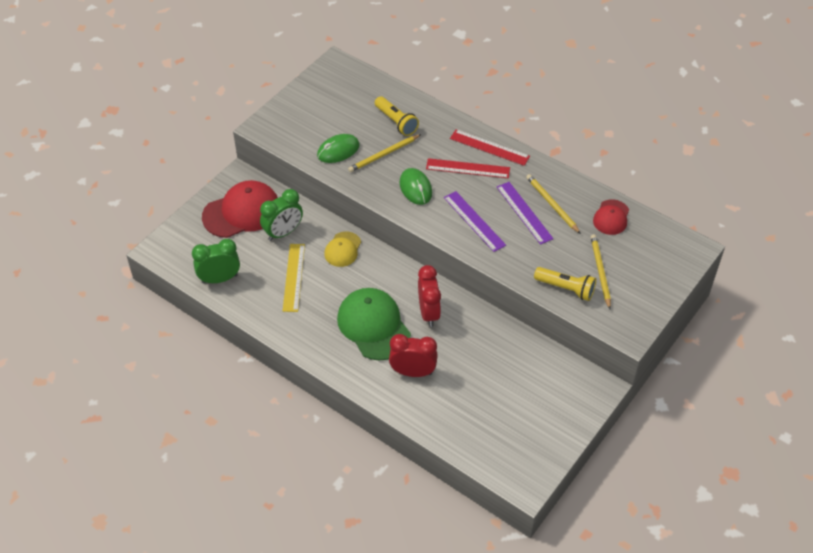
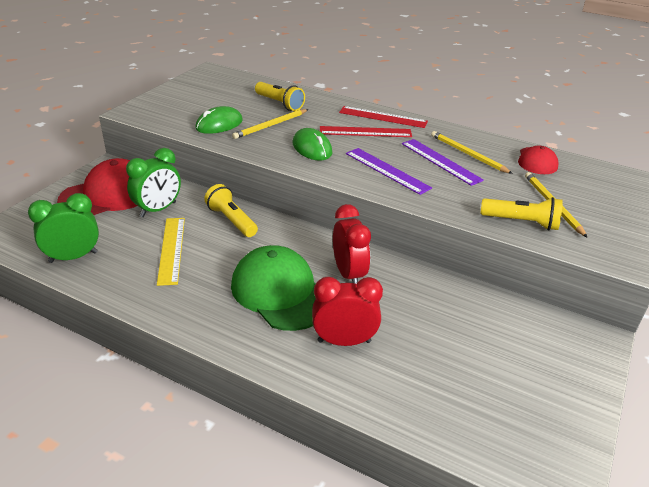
camera: 10 degrees left, 15 degrees down
(343, 249) = (231, 220): yellow cap -> yellow flashlight

